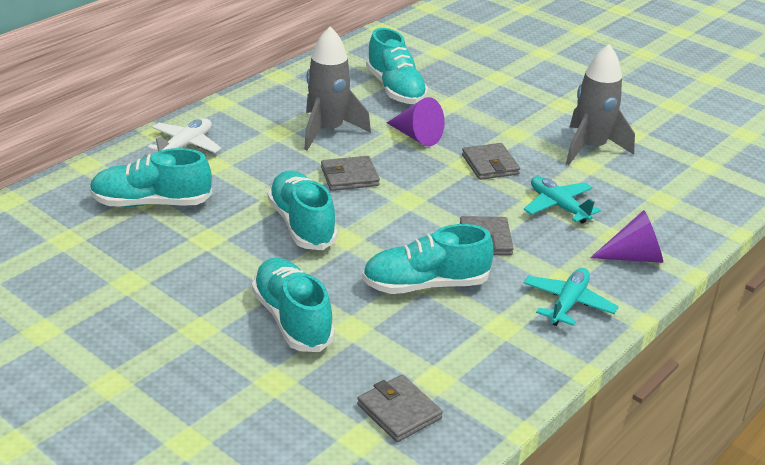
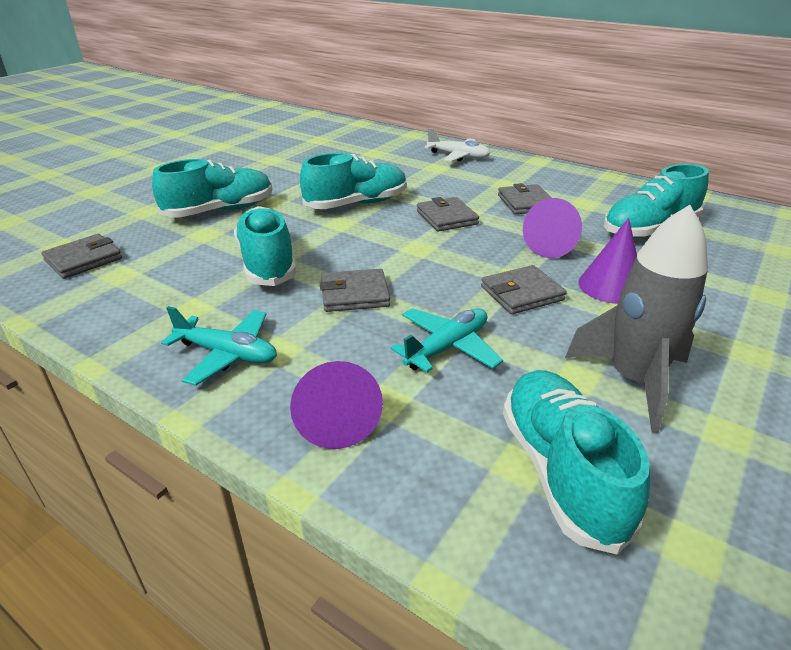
camera: 85 degrees right, 0 degrees up
(151, 203) = (370, 155): turquoise shoe -> turquoise shoe (561, 471)
(328, 131) = (525, 203): grey rocket -> grey wallet
(483, 128) = (611, 286): none -> purple cone

